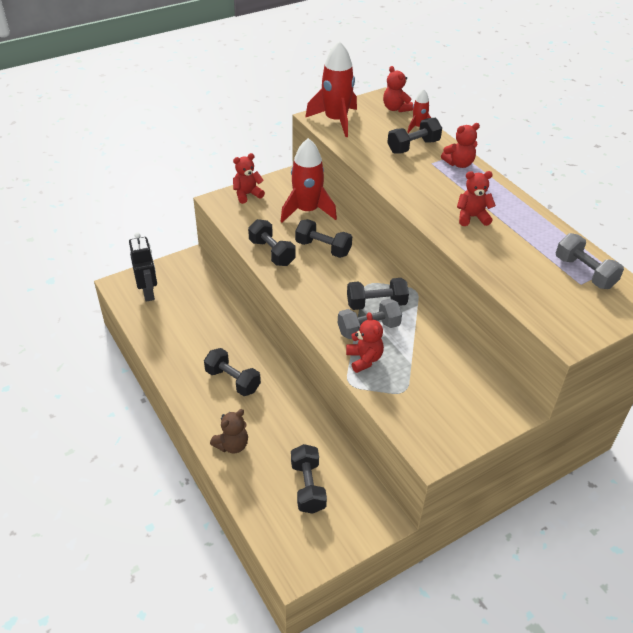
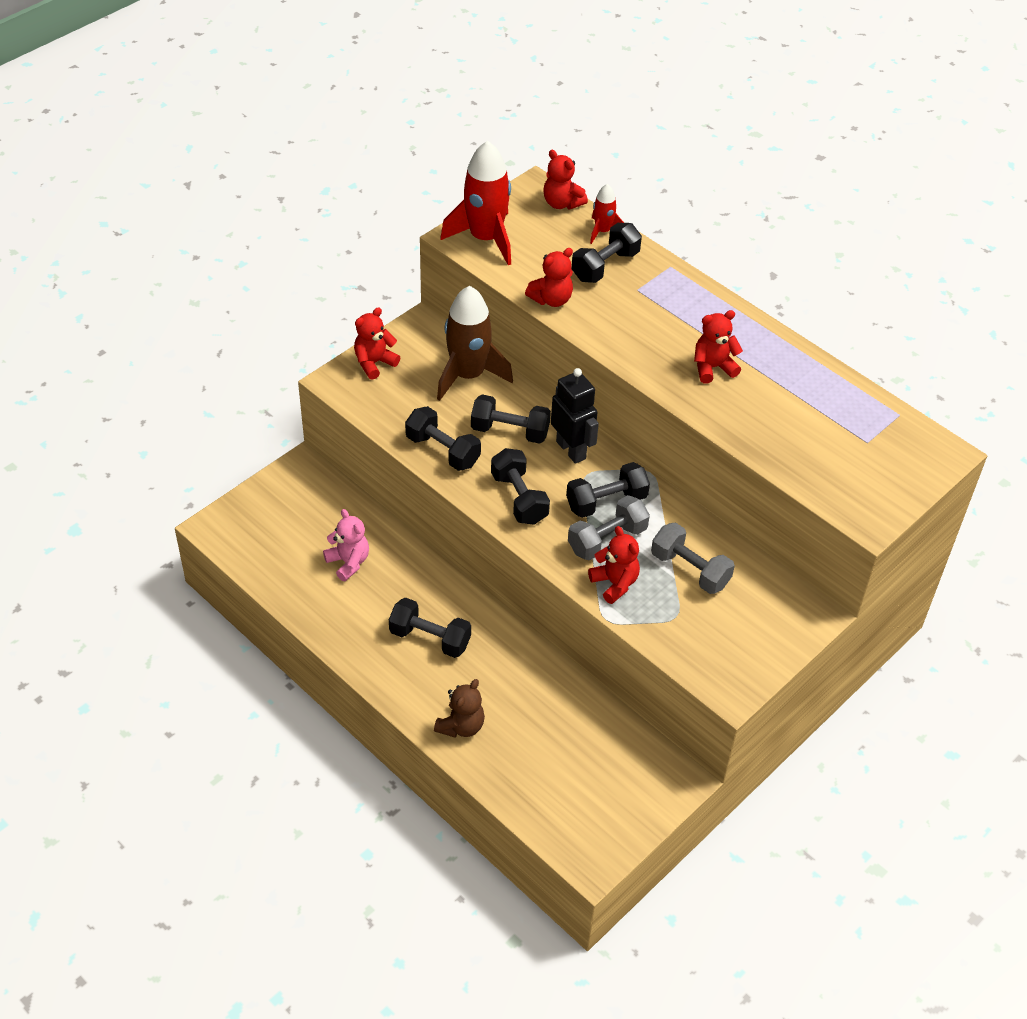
camera: 15 degrees left, 5 degrees up
(148, 293) = (263, 532): black robot -> black robot (571, 450)
(196, 321) = (348, 562): none -> pink teddy bear
(307, 211) = (468, 375): red rocket -> brown rocket
(308, 487) = (575, 759): black dumbbell -> black dumbbell (519, 498)
(459, 164) = (674, 284): red teddy bear -> red teddy bear (551, 299)
(584, 272) = (868, 425): grey dumbbell -> grey dumbbell (690, 570)

